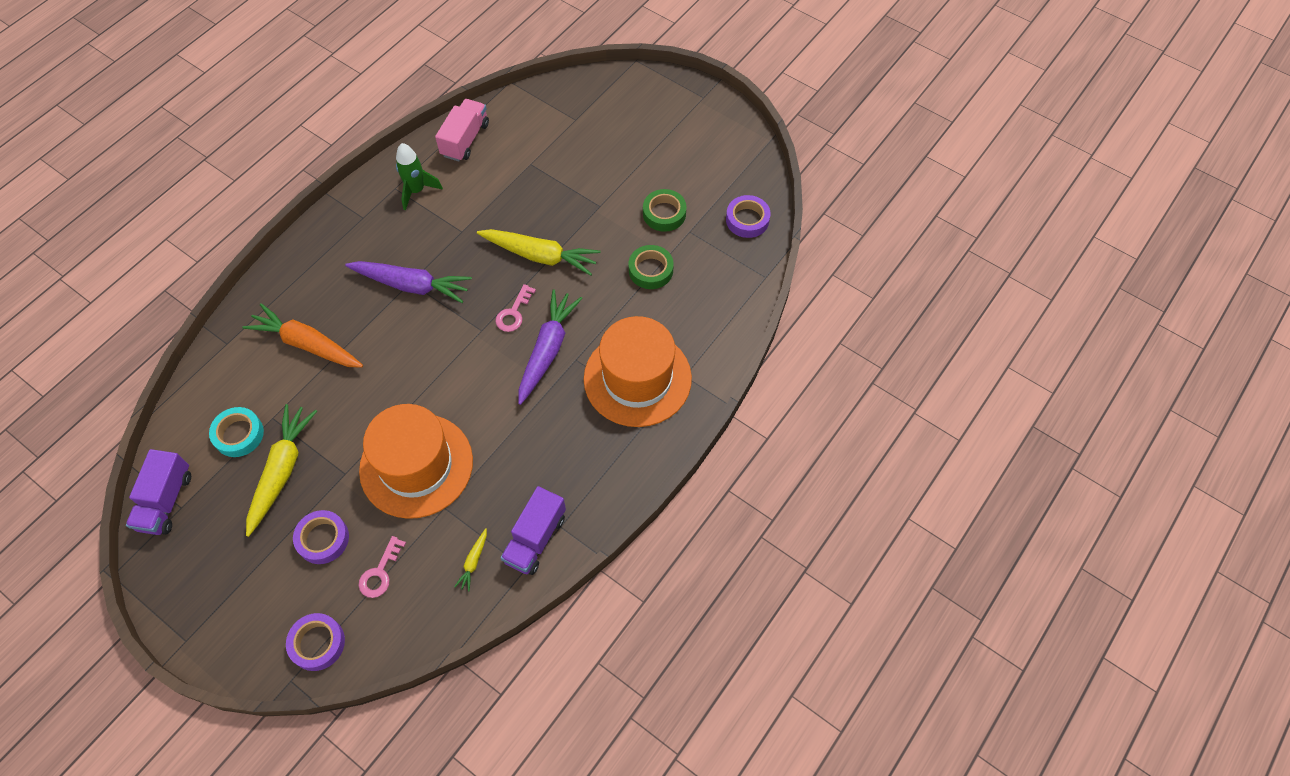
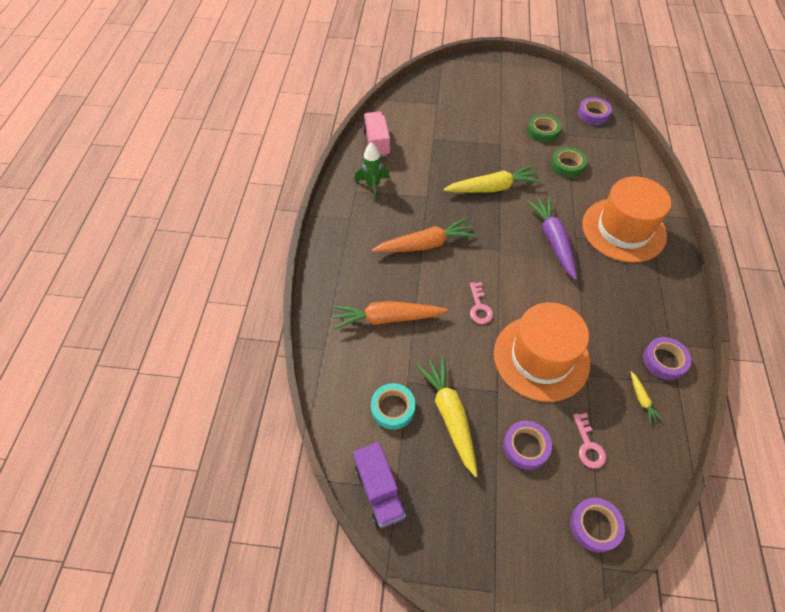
camera: 30 degrees left, 5 degrees down
(411, 285) = (425, 244): purple carrot -> orange carrot
(514, 312) = (509, 229): pink key -> pink key (479, 307)
(535, 539) = (664, 361): purple truck -> purple tape

